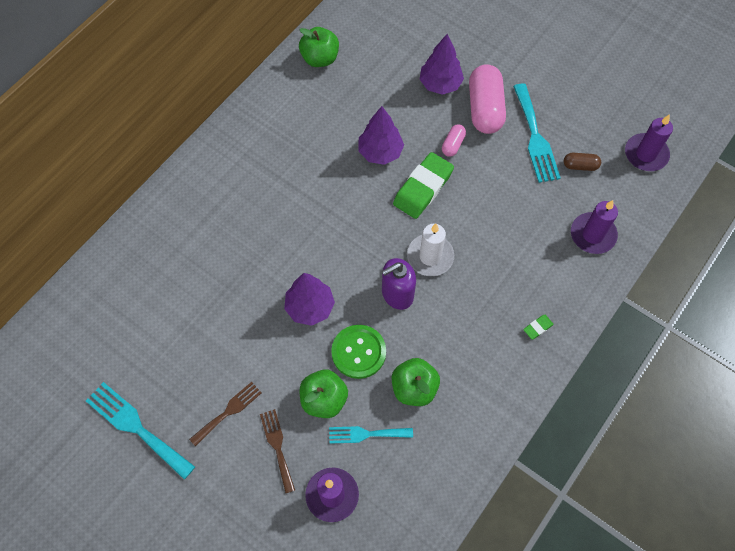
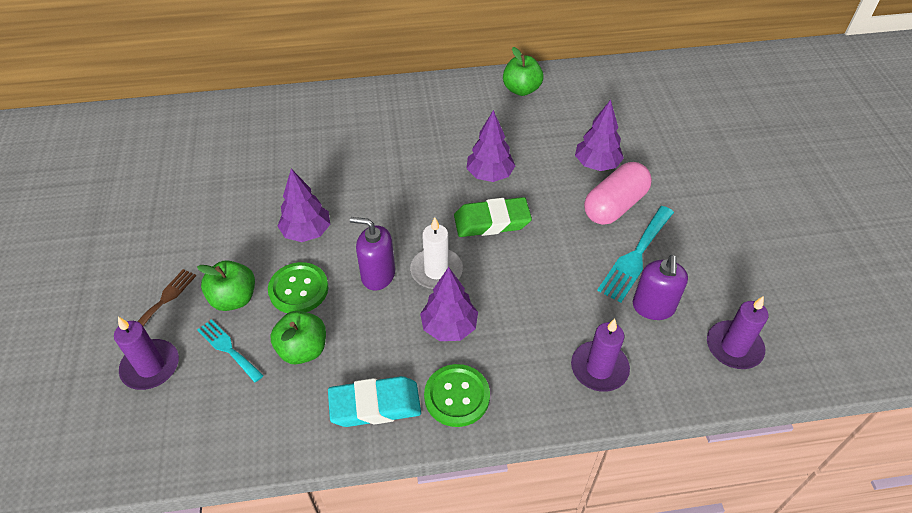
camera: 45 degrees right, 15 degrees down
(136, 427) = (109, 211): turquoise fork -> none
(228, 411) = (168, 250): brown fork -> none
(453, 145) = (555, 211): pink capsule -> none
(483, 288) = (449, 327): none -> purple tree
(499, 379) = (375, 405): none -> turquoise eraser
(537, 327) = (457, 396): green eraser -> green button
(580, 166) = (653, 307): brown capsule -> purple soap dispenser

